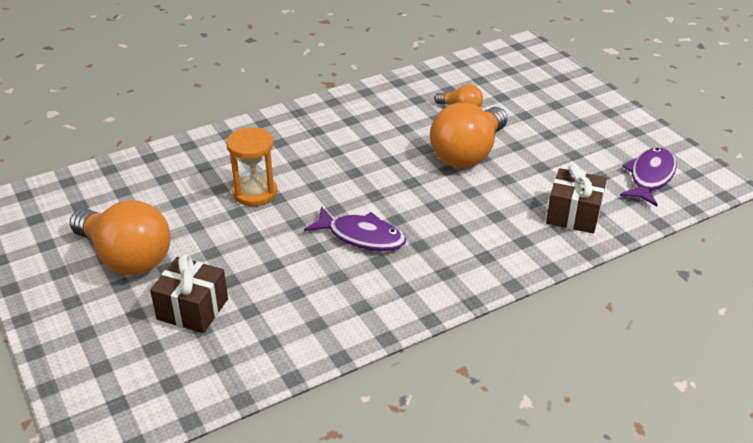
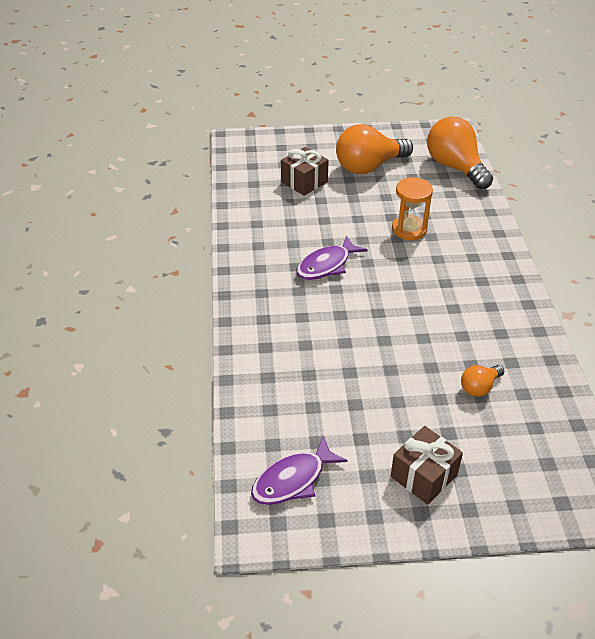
camera: 115 degrees right, 5 degrees up
(468, 154) = (400, 362): orange light bulb -> orange light bulb (455, 167)
(573, 215) = (275, 393): brown gift -> brown gift (423, 475)
(650, 177) = (293, 480): purple fish -> purple fish turned 90 degrees clockwise

